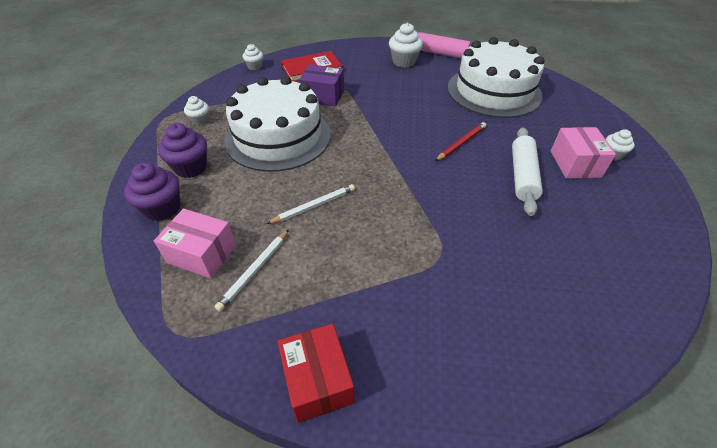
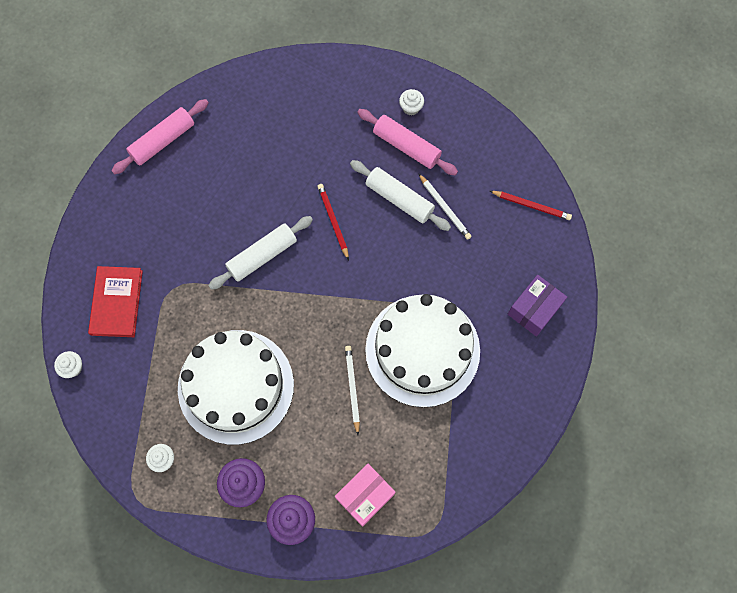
camera: 65 degrees left, 25 degrees up
(254, 270) = (401, 459): white pencil -> white pencil (444, 208)
(317, 380) = (507, 444): red box -> none
(323, 96) = (183, 313): purple box -> purple box (534, 309)
(397, 117) = (262, 256): none -> white rolling pin
(404, 62) = (158, 192): white cupcake -> none
(493, 91) = (268, 136): white cake -> white cake (422, 350)
(575, 164) = (406, 146): pink box -> pink rolling pin
(633, 286) = (531, 206): none -> red pencil

